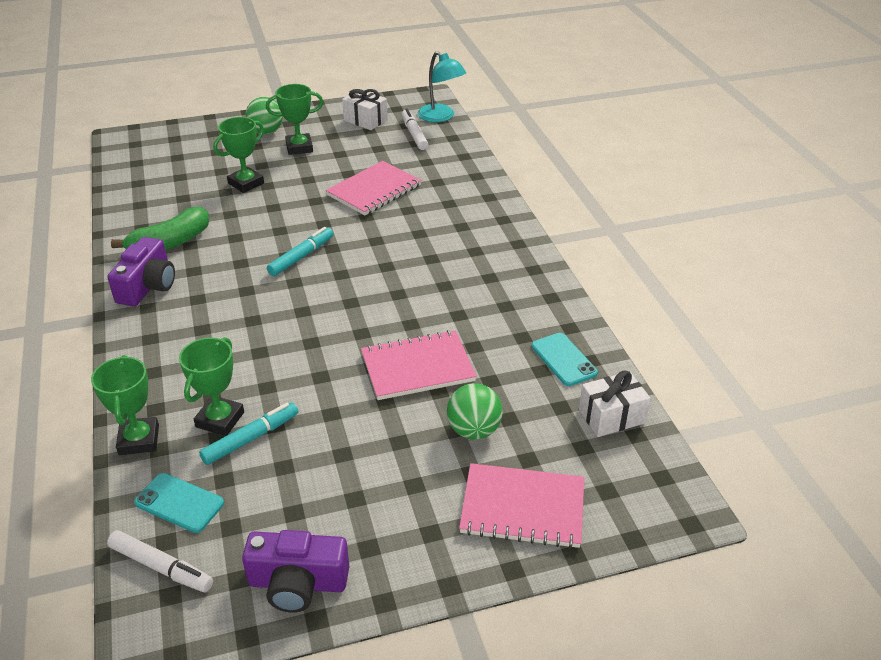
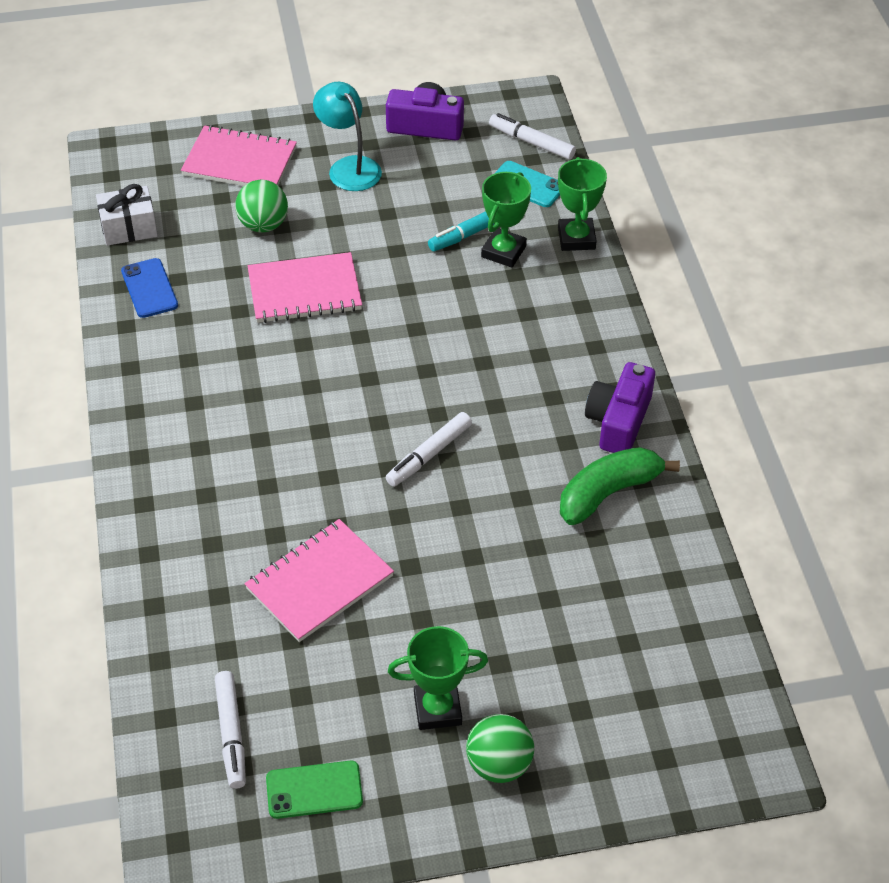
camera: 175 degrees left, 10 degrees up
(246, 183) = (519, 616): green trophy -> none
(301, 257) = (429, 455): turquoise marker -> white marker
(365, 120) = (314, 790): white gift -> green phone
(441, 117) = (170, 788): turquoise lamp -> turquoise lamp (349, 167)
(563, 359) = (149, 288): turquoise phone -> blue phone

